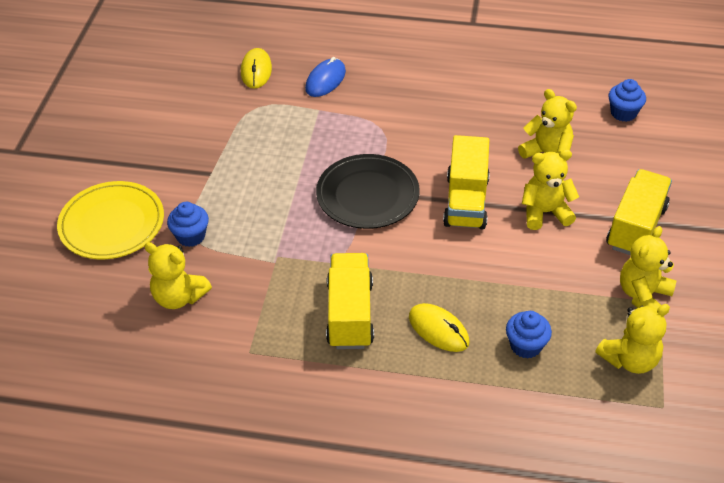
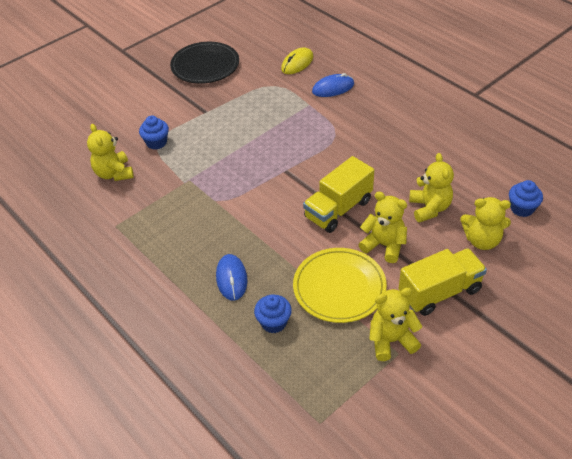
camera: 40 degrees right, 0 degrees up
(112, 224) = (125, 114): yellow plate -> yellow plate (339, 287)
(350, 314) = (191, 238): yellow truck -> none
(367, 195) = (281, 172): black plate -> black plate (205, 66)
(438, 330) = (231, 278): yellow mouse -> blue mouse
(629, 359) = (332, 376): yellow teddy bear -> yellow teddy bear (482, 240)

